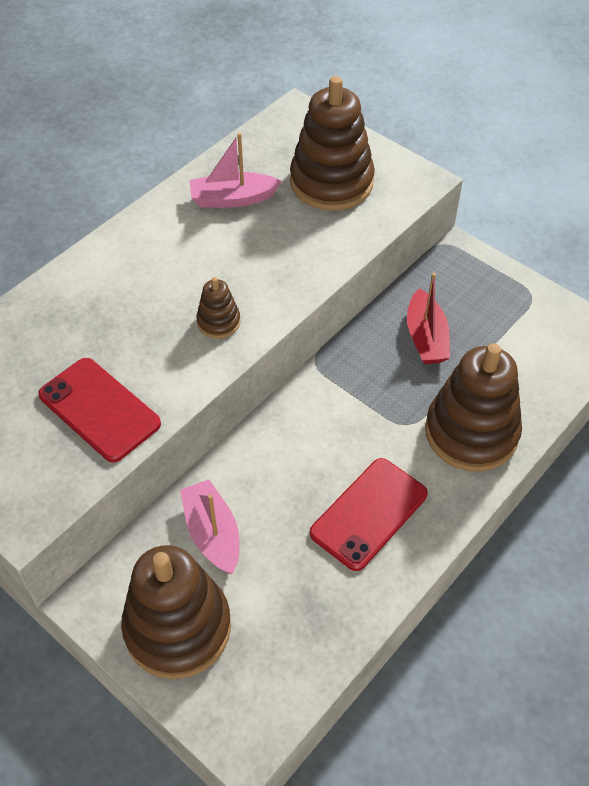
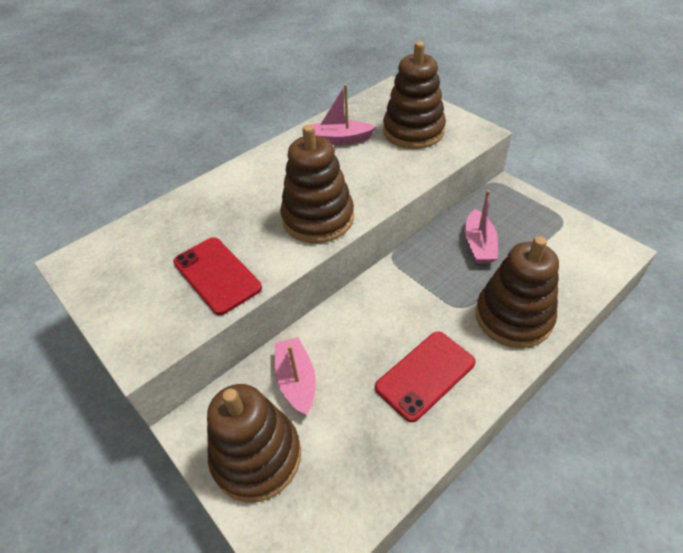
camera: 10 degrees right, 5 degrees down
(218, 322) = (318, 218): brown stacking toy -> brown stacking toy, size x2.16
(426, 337) = (478, 245): red boat -> pink boat

